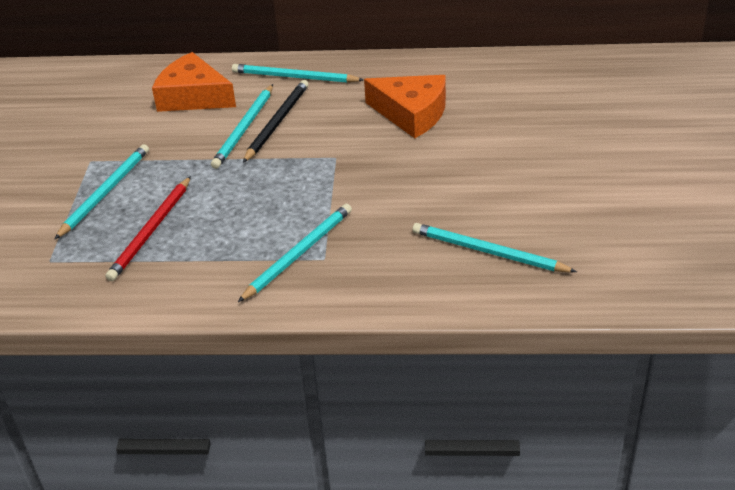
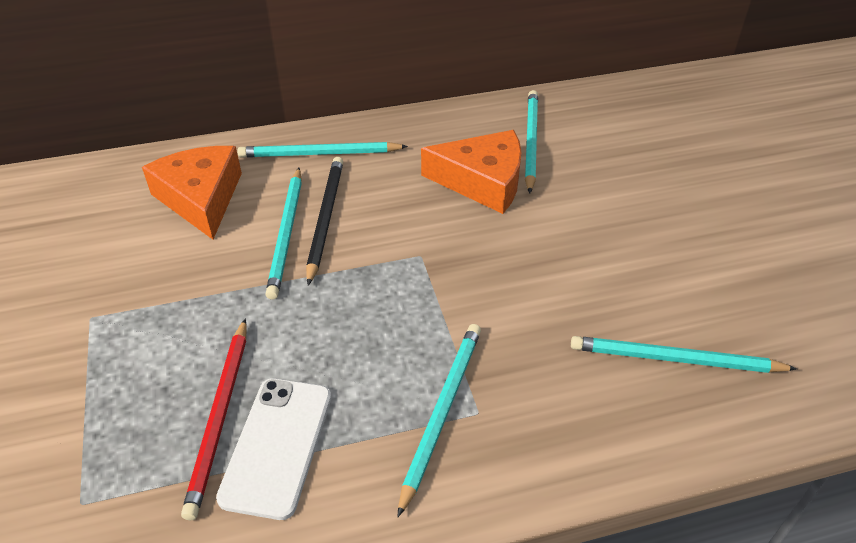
camera: 20 degrees left, 5 degrees up
(105, 192) = (130, 365): turquoise pencil -> turquoise pencil (530, 141)
(180, 253) = (277, 446): none -> white phone
(193, 96) = (201, 198): orange cheese -> orange cheese turned 60 degrees clockwise

